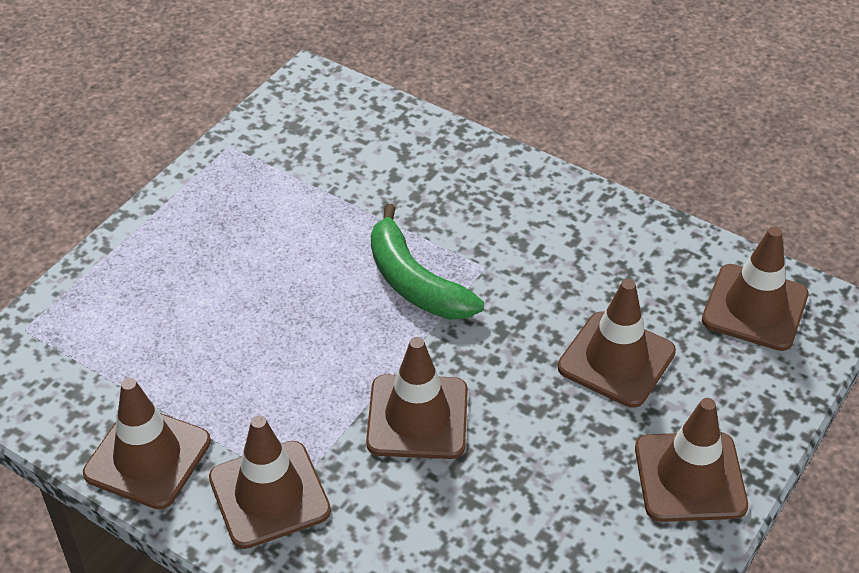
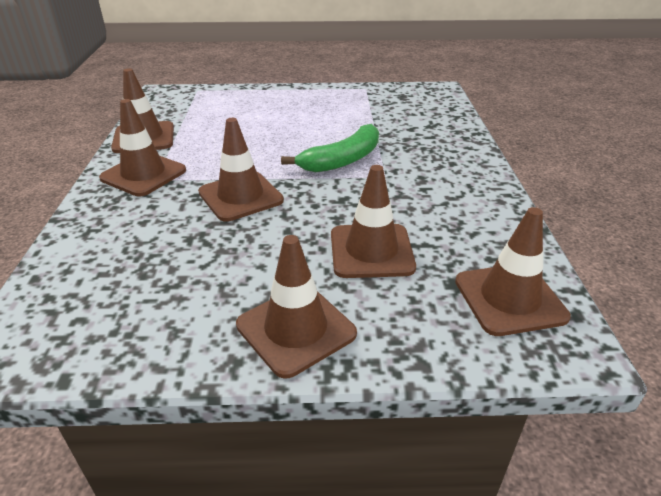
camera: 55 degrees right, 10 degrees down
(414, 282) = (342, 160): green banana -> green banana turned 150 degrees counterclockwise

